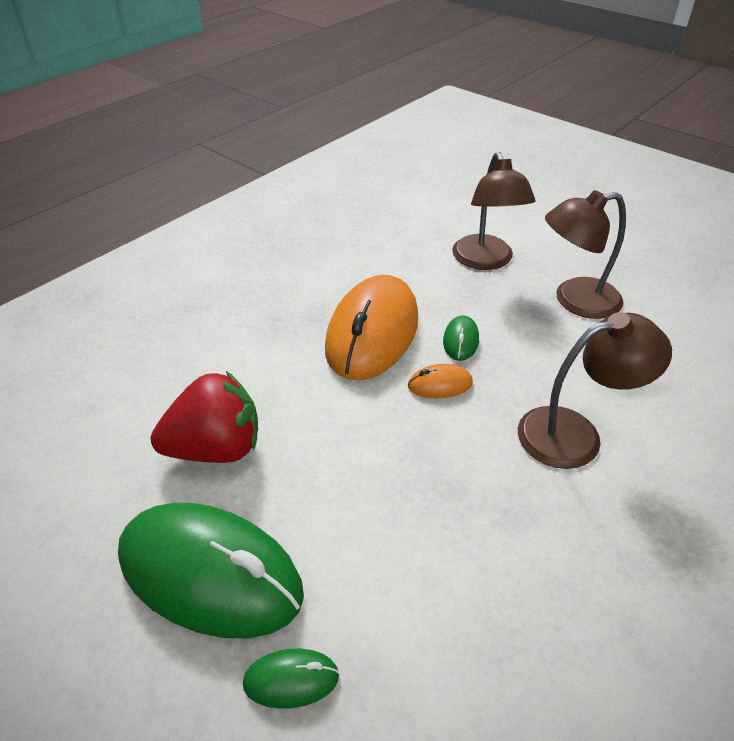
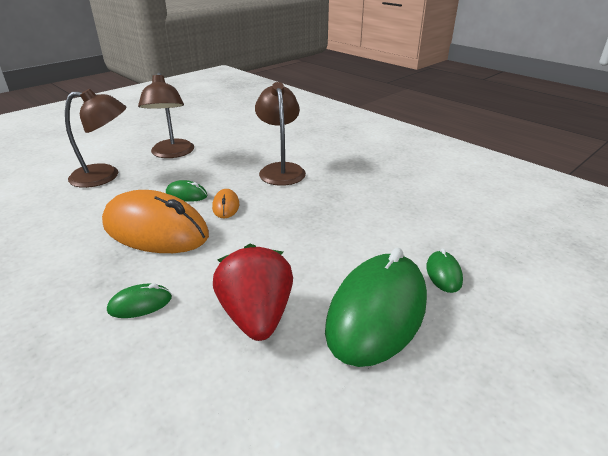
camera: 85 degrees left, 10 degrees down
(242, 354) = (140, 304): none -> green mouse

